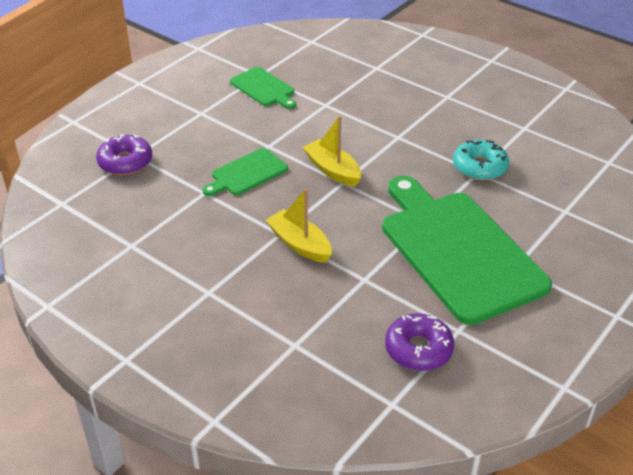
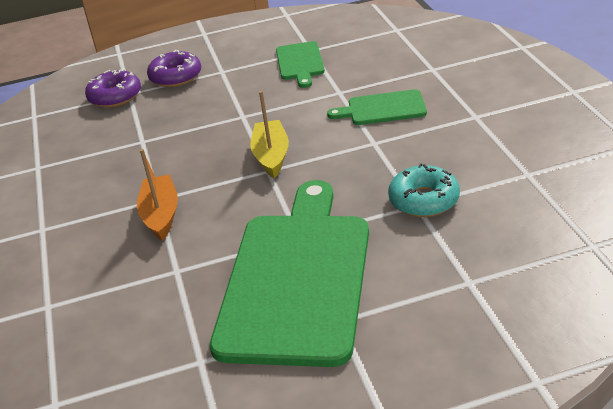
camera: 40 degrees right, 5 degrees down
(247, 173) = (194, 135): green cutting board -> green cutting board (382, 108)
(300, 244) = (161, 215): yellow boat -> orange boat
(418, 349) = (140, 362): purple donut -> purple donut (176, 77)

